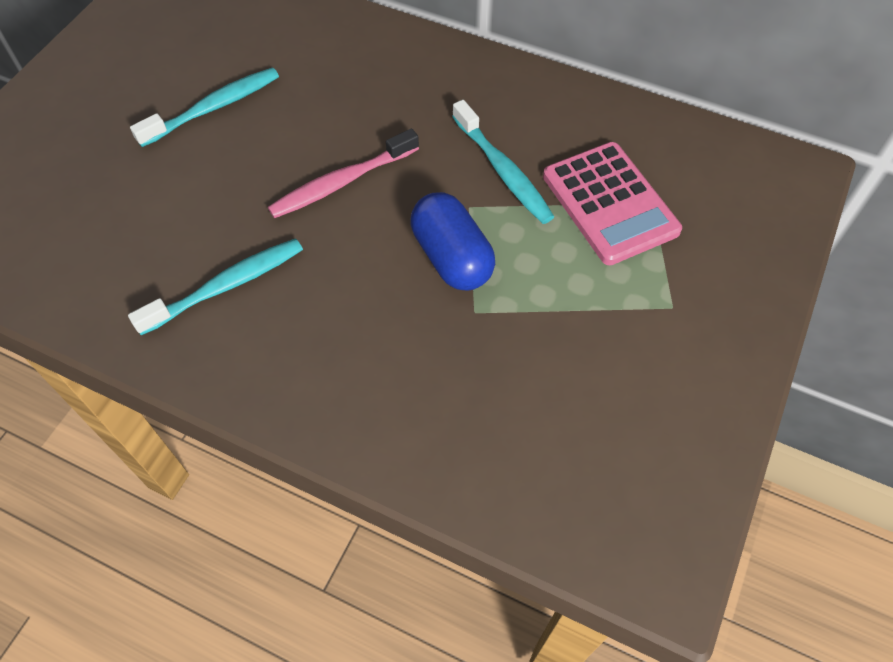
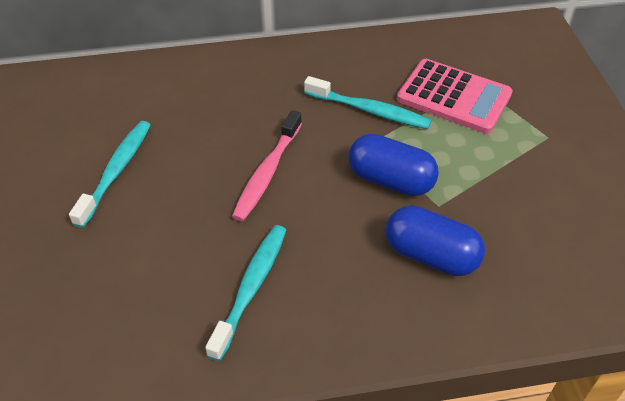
camera: 35 degrees left, 10 degrees down
(416, 357) = (431, 255): none -> blue capsule

